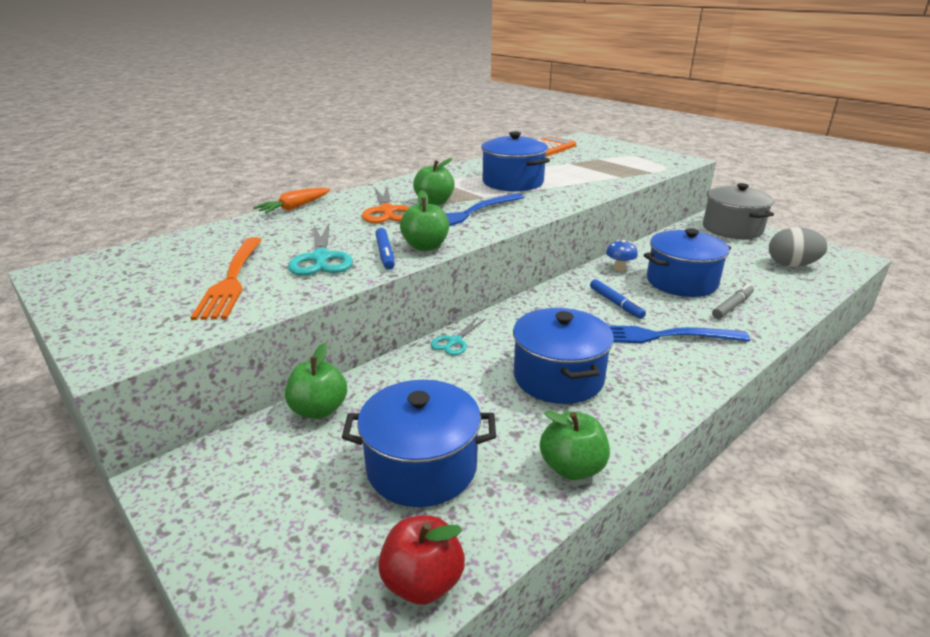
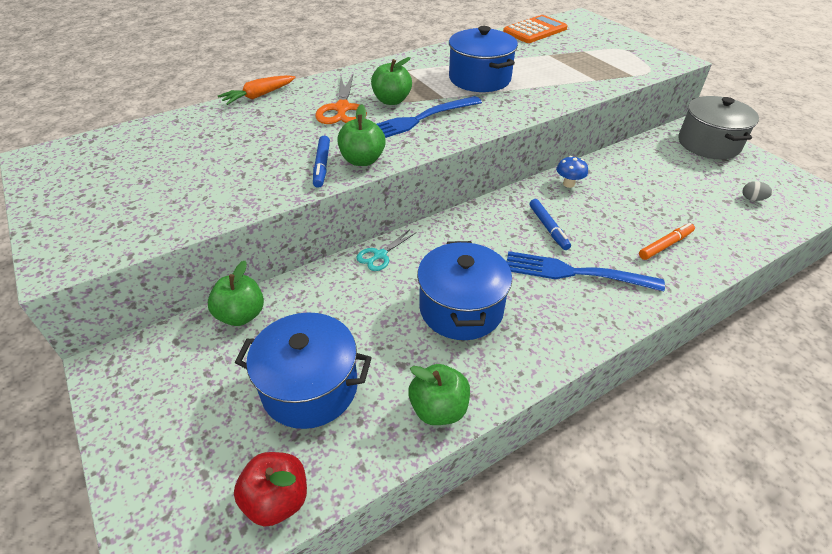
camera: 10 degrees right, 15 degrees up
(231, 280) = (177, 184): orange fork -> none
(321, 258) = (262, 165): turquoise scissors -> none
(681, 282) = (625, 208): blue pot -> none
(732, 306) = (665, 245): grey marker -> orange marker
(791, 265) = (752, 199): grey egg -> grey egg, size x0.47

